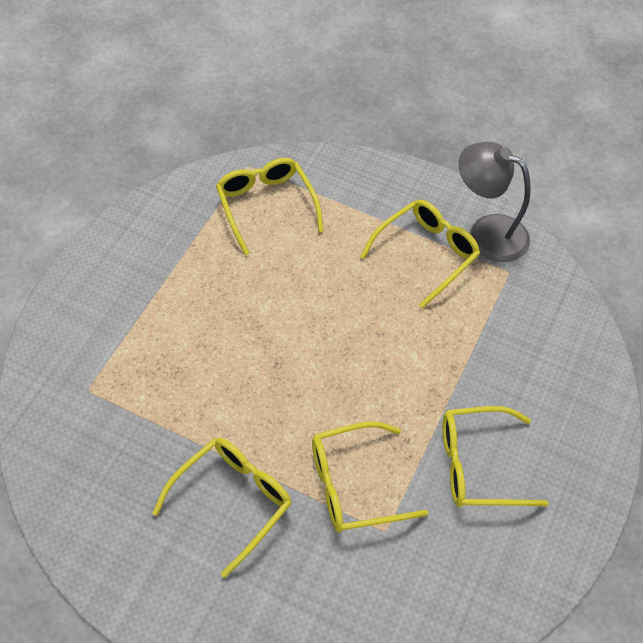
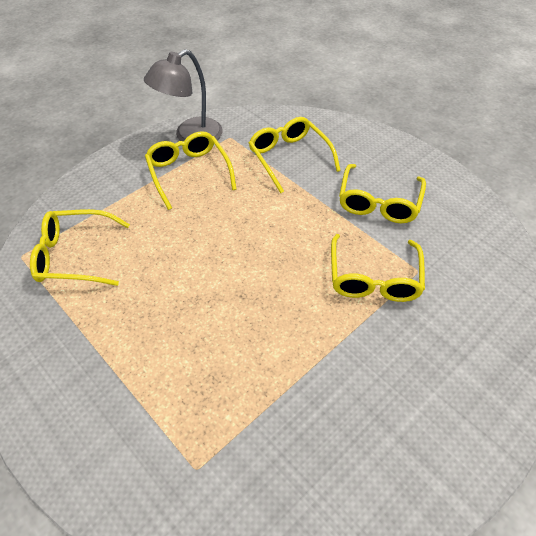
camera: 65 degrees left, 5 degrees down
(232, 501) = (364, 369): yellow glasses -> yellow glasses (289, 157)

